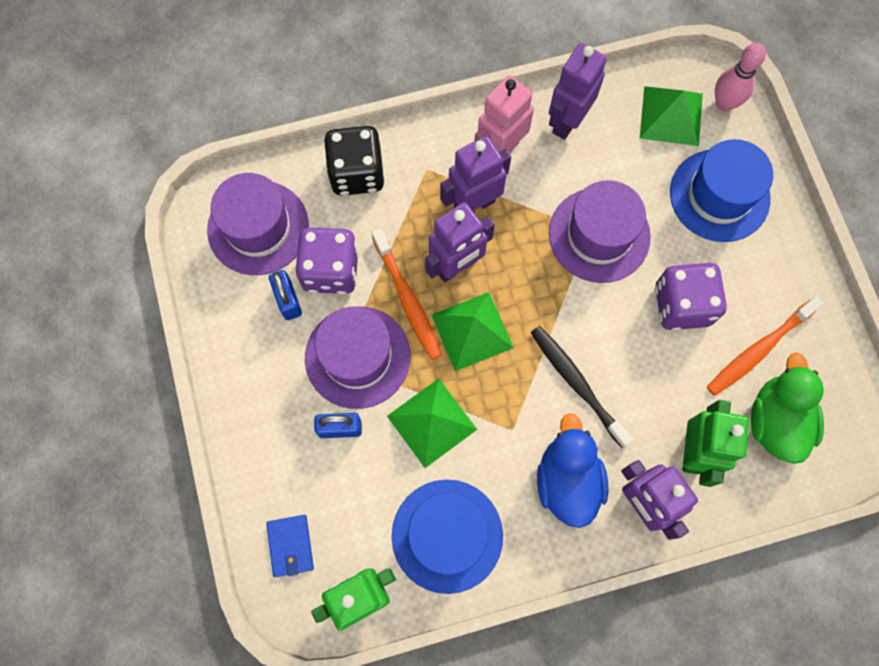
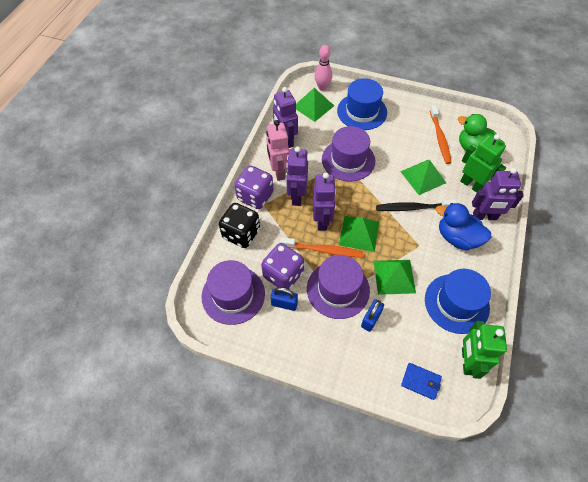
camera: 55 degrees left, 15 degrees down
(651, 366) = (423, 177): none -> green pyramid
(682, 305) = (402, 151): purple dice -> purple dice (255, 196)

